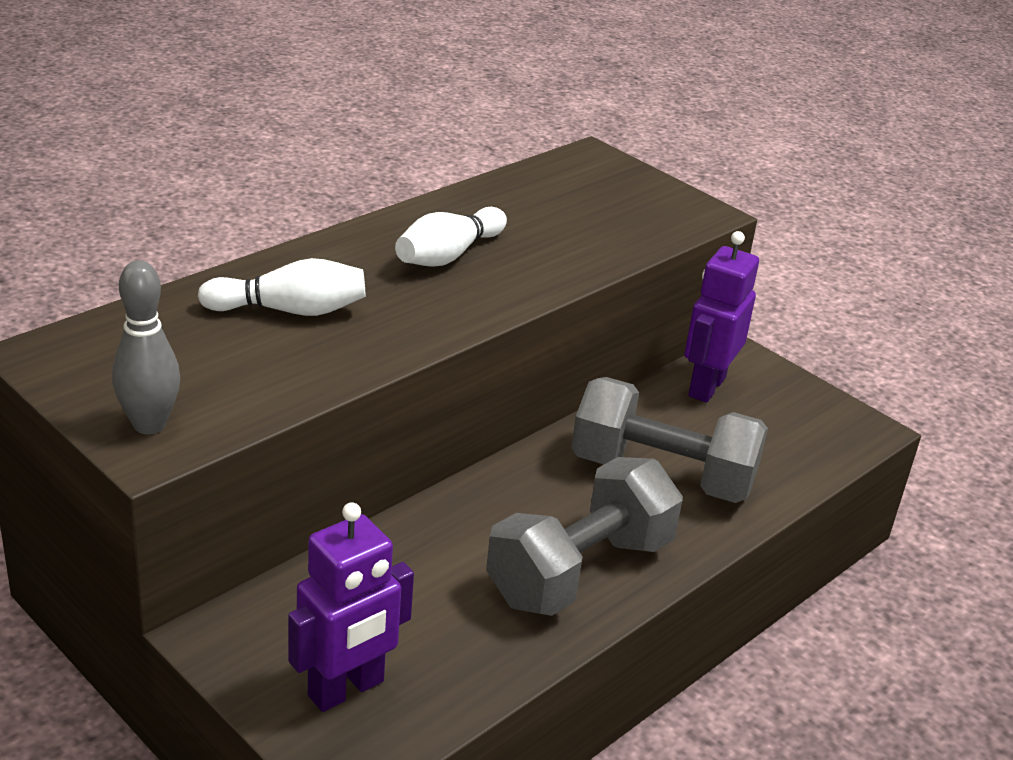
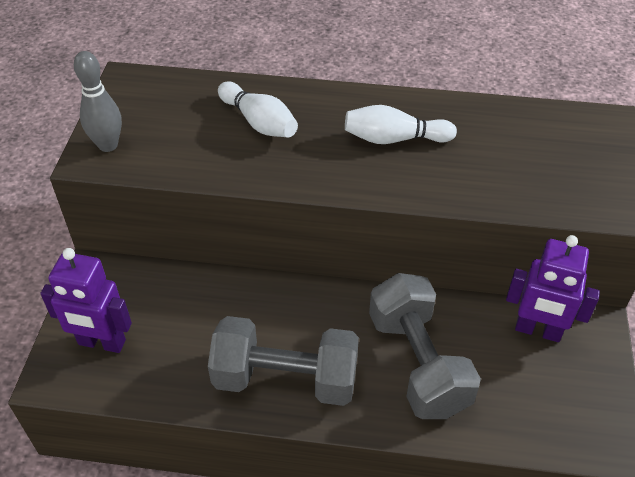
camera: 55 degrees right, 15 degrees up
(706, 386) = (538, 331): purple robot -> purple robot turned 150 degrees counterclockwise

